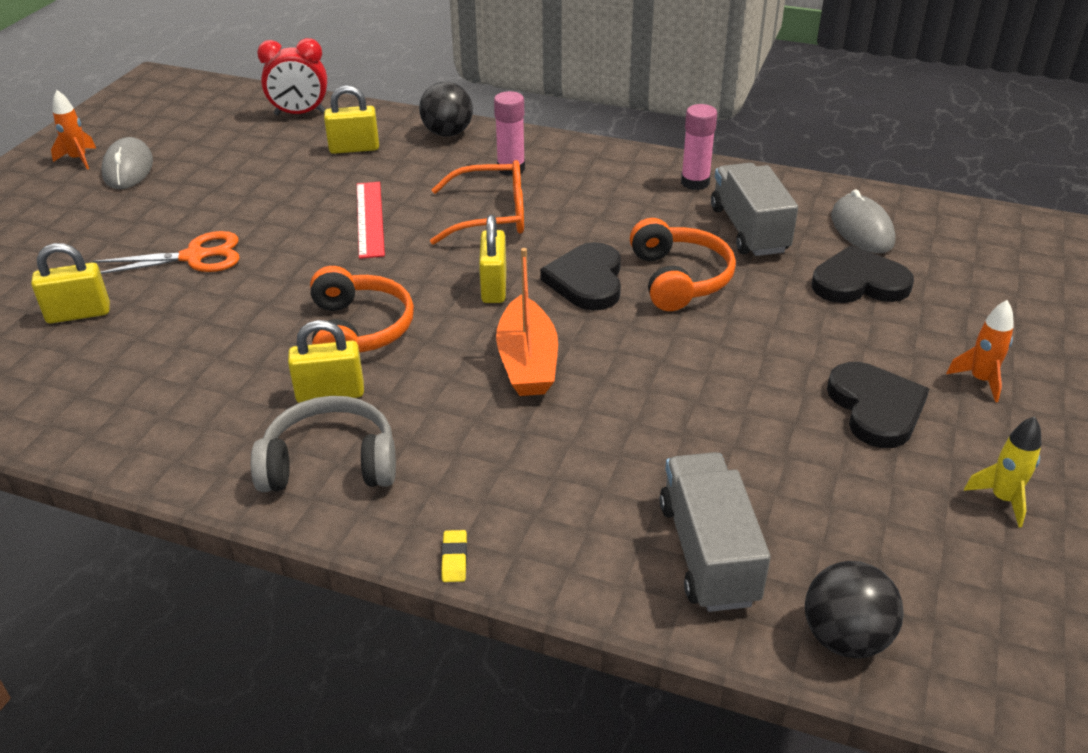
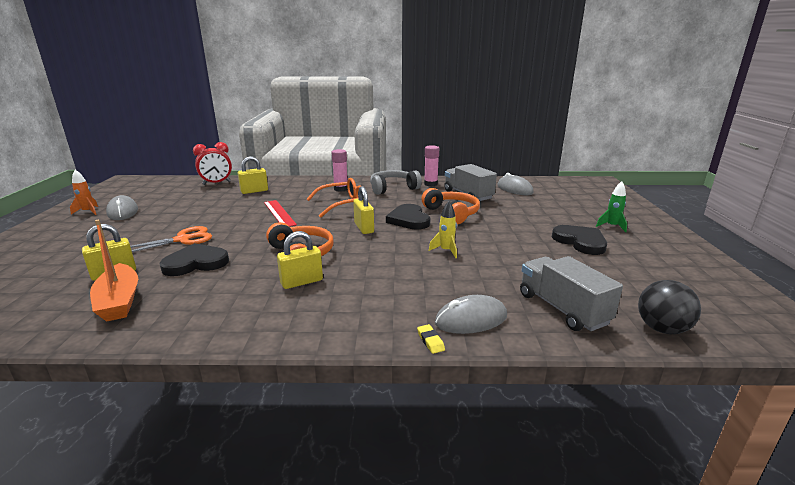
camera: 20 degrees left, 15 degrees down
(330, 463) = (322, 312): grey headphones -> grey headphones (393, 188)
(447, 133) = (300, 181): black ball -> none
(527, 362) = (403, 252): orange boat -> orange boat (119, 301)
(542, 535) = (471, 319): none -> grey mouse
(859, 282) = (530, 204): black heart -> black heart (196, 263)
(980, 380) = (611, 226): orange rocket -> green rocket
(1002, 499) = (666, 262): yellow rocket -> yellow rocket (446, 251)

